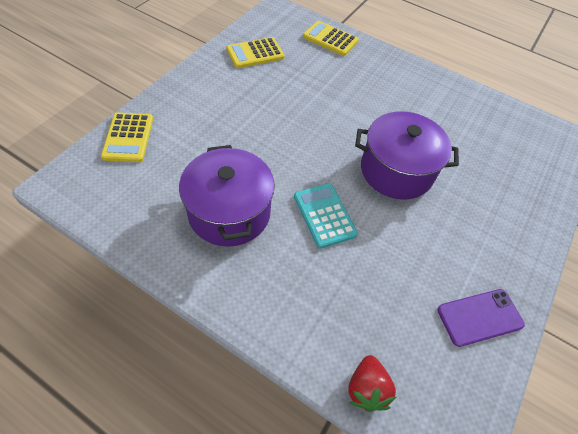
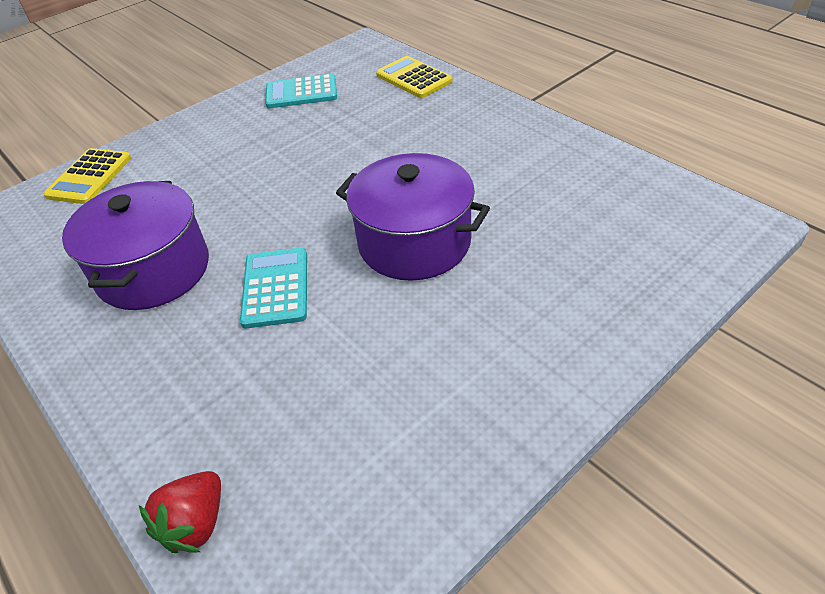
camera: 25 degrees right, 10 degrees down
(255, 53) = (301, 93): yellow calculator -> turquoise calculator
(479, 317) = (431, 458): purple phone -> none

